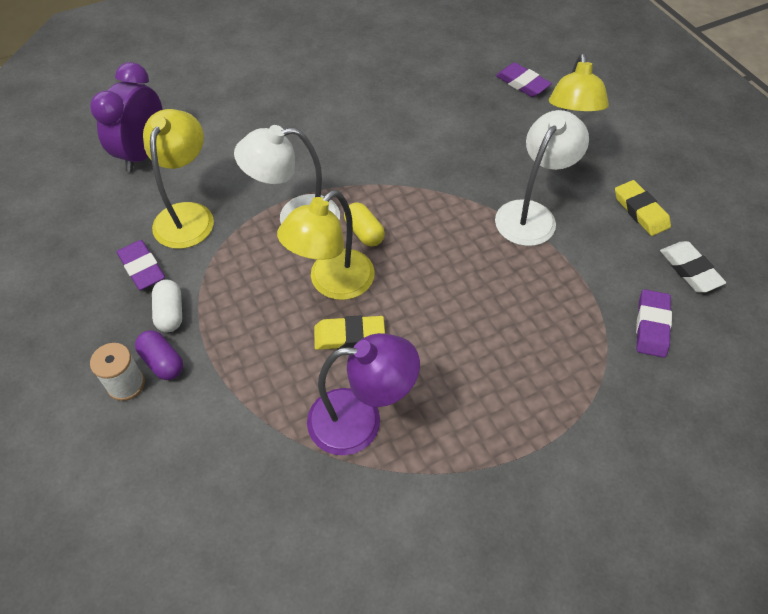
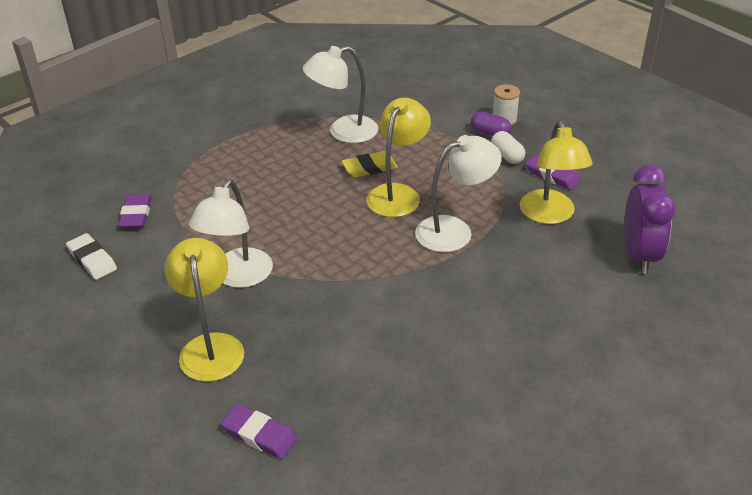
camera: 165 degrees right, 15 degrees down
(360, 420) = (343, 132): purple lamp -> white lamp
(364, 232) = (389, 232): yellow capsule -> none
(640, 211) = (128, 301): yellow eraser -> none

